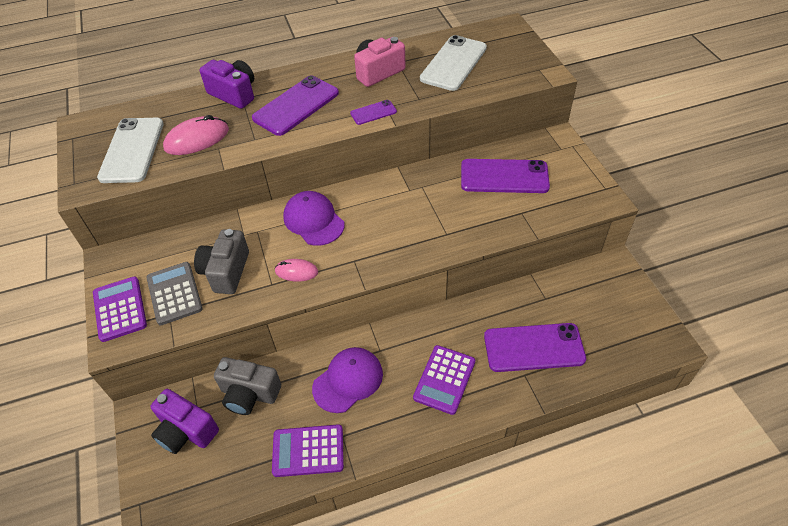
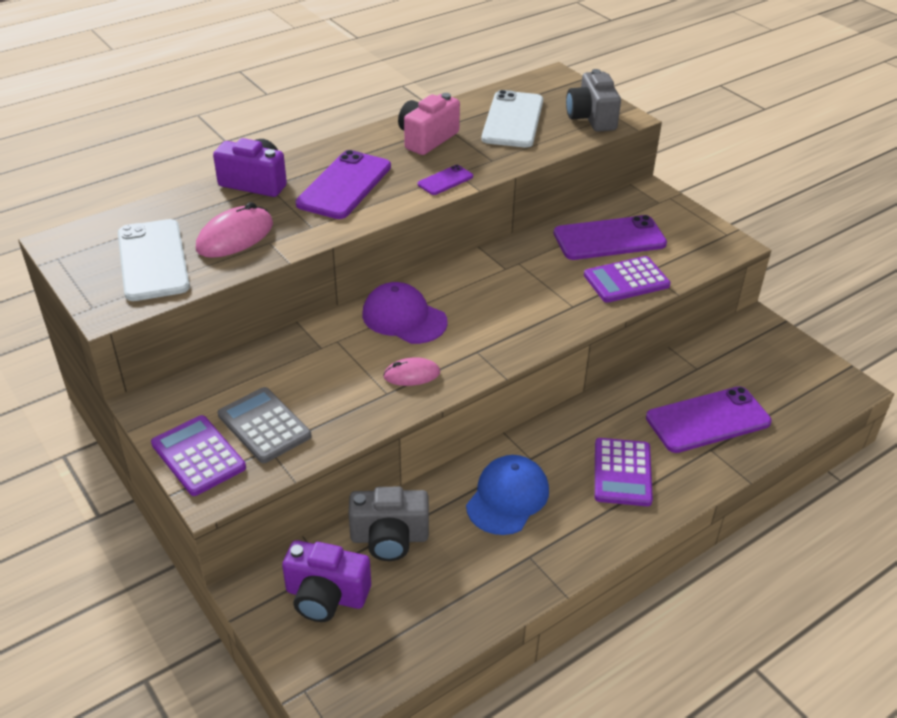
camera: 20 degrees left, 10 degrees down
(226, 271) = (320, 390): grey camera -> grey camera (591, 118)
(308, 451) = (495, 581): purple calculator -> purple calculator (626, 280)
(348, 380) = (507, 497): purple cap -> blue cap

